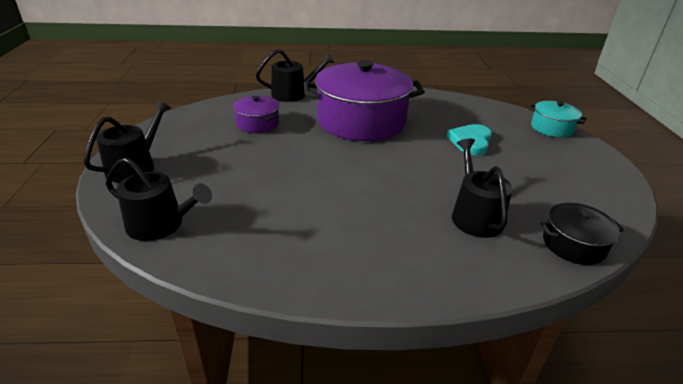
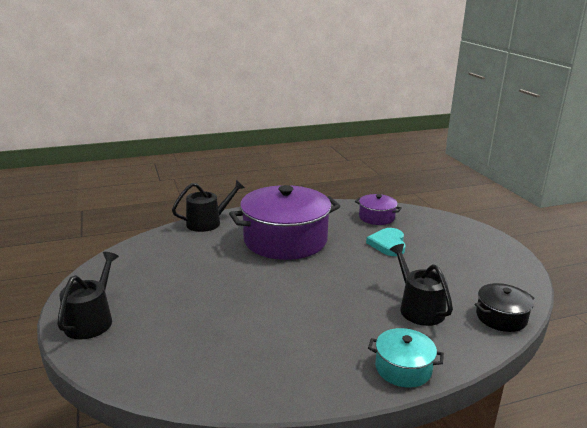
camera: 15 degrees left, 10 degrees down
(161, 225) = (152, 370): black watering can -> none
(257, 123) = (189, 258): purple pot -> purple pot (376, 217)
(551, 128) = (448, 221): turquoise pot -> turquoise pot (403, 368)

